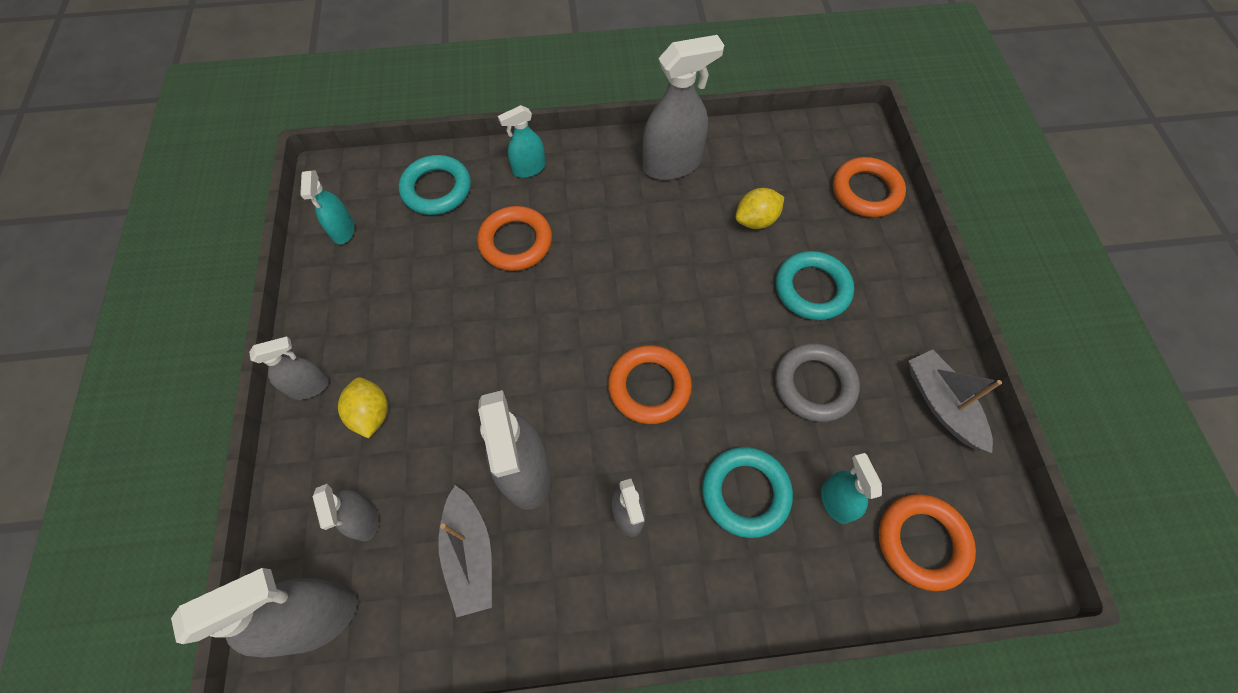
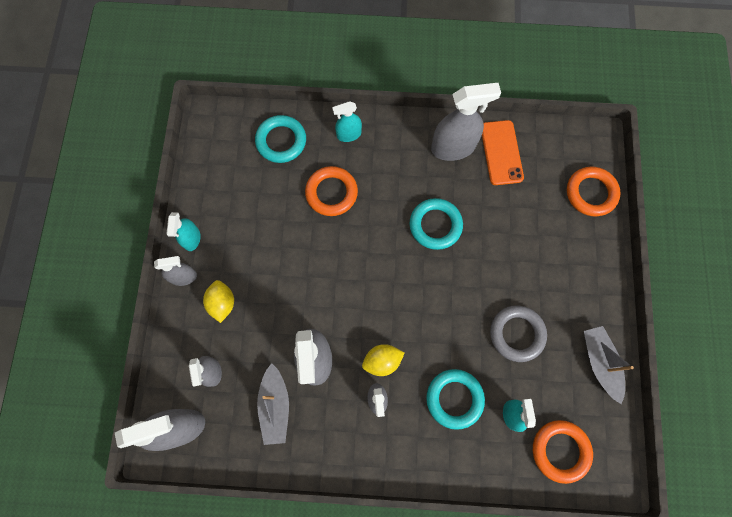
camera: 10 degrees right, 10 degrees up
(343, 230) = (213, 164): turquoise spray bottle -> turquoise spray bottle (192, 239)
(649, 387) = (405, 316): orange ring -> none
(737, 161) = (501, 152): none -> orange phone
(755, 220) = (504, 203): yellow lemon -> yellow lemon (382, 361)
(812, 289) = (532, 264): turquoise ring -> turquoise ring (435, 225)

